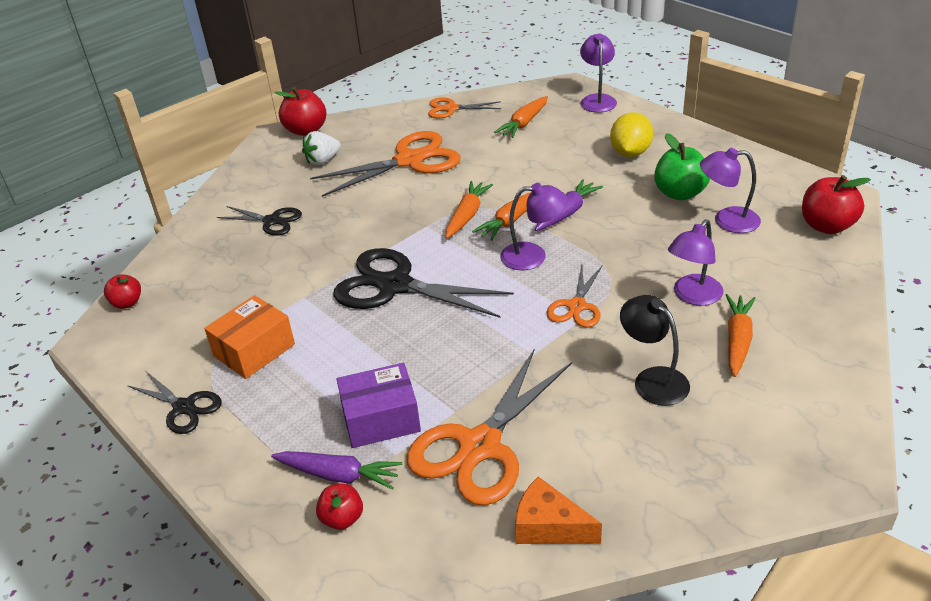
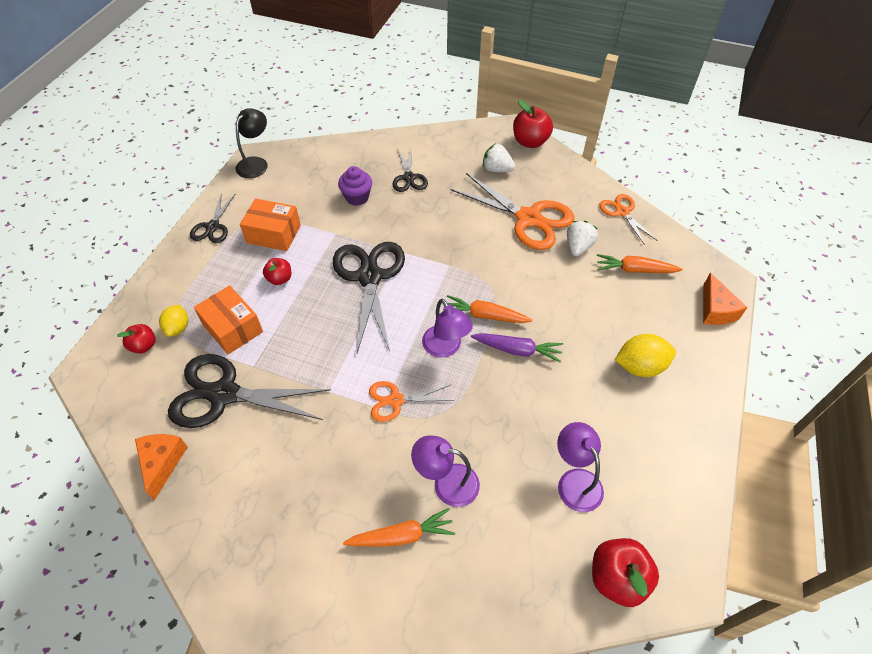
camera: 60 degrees right, 15 degrees up
(127, 303) = (293, 153): red apple -> red apple (280, 279)
(262, 267) = (357, 197): none -> purple cupcake
(338, 475) = (178, 328): purple carrot -> yellow lemon
(381, 419) = (233, 328): purple box -> orange box
(467, 215) = (476, 284): orange carrot -> none
(471, 144) = (578, 247): none -> white strawberry
(480, 446) = (224, 394): orange scissors -> black scissors
(597, 100) = (715, 310): purple lamp -> orange cheese
(653, 379) = (329, 483): black lamp -> black lamp (256, 163)
(679, 193) = (597, 428): green apple -> none

